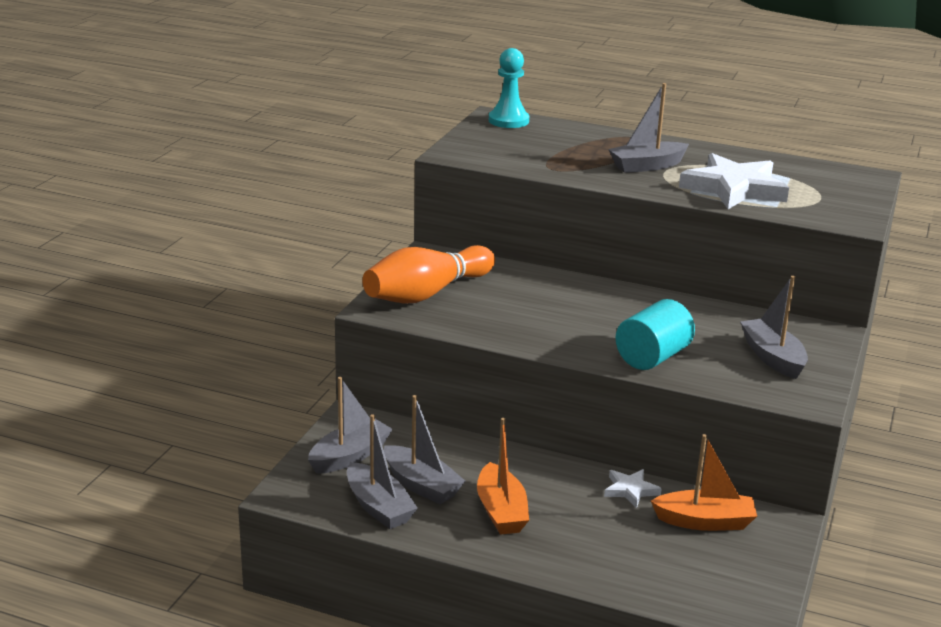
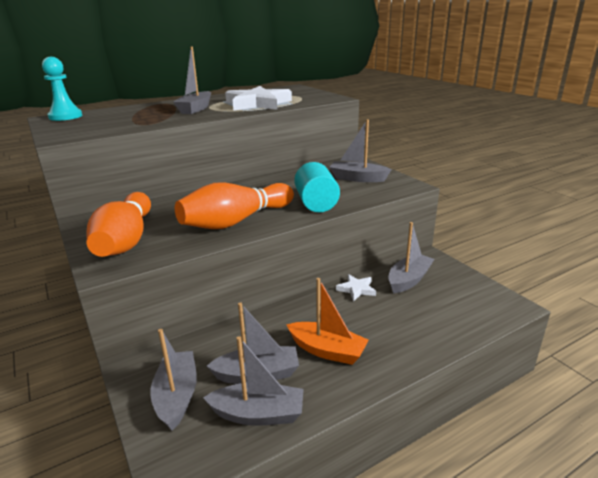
camera: 50 degrees left, 0 degrees up
(541, 329) = (236, 221): none -> orange bowling pin
(705, 521) = (409, 280): orange boat -> grey boat

